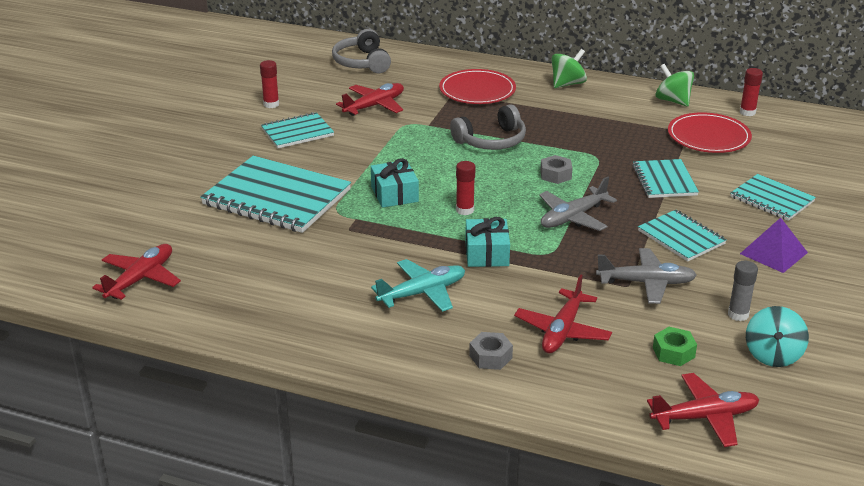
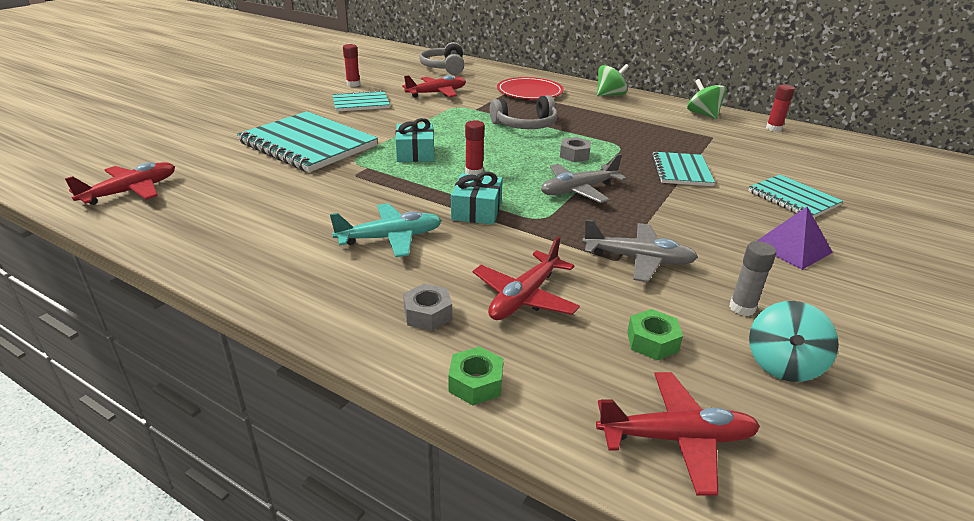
camera: 10 degrees right, 0 degrees up
(552, 403) = (475, 383): none -> green nut
(681, 237) = (688, 221): turquoise notebook -> none
(708, 136) = (732, 142): red plate -> none

